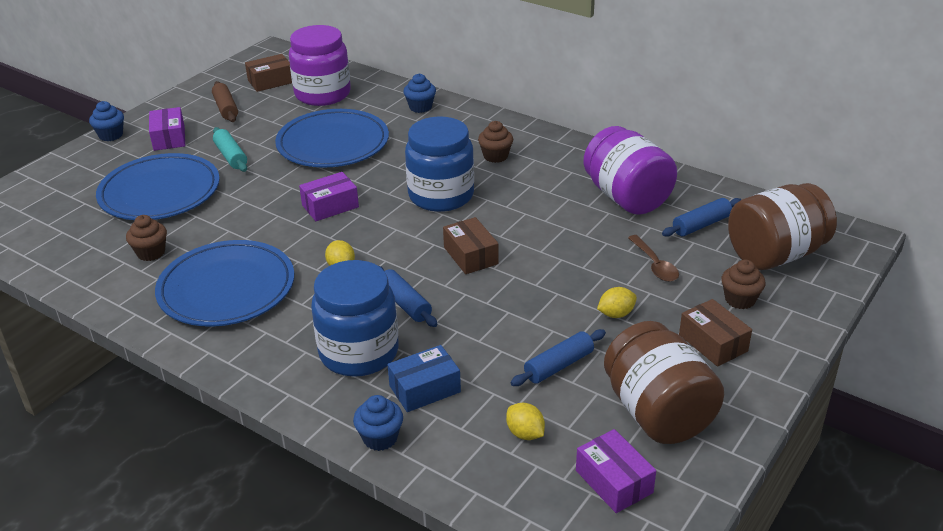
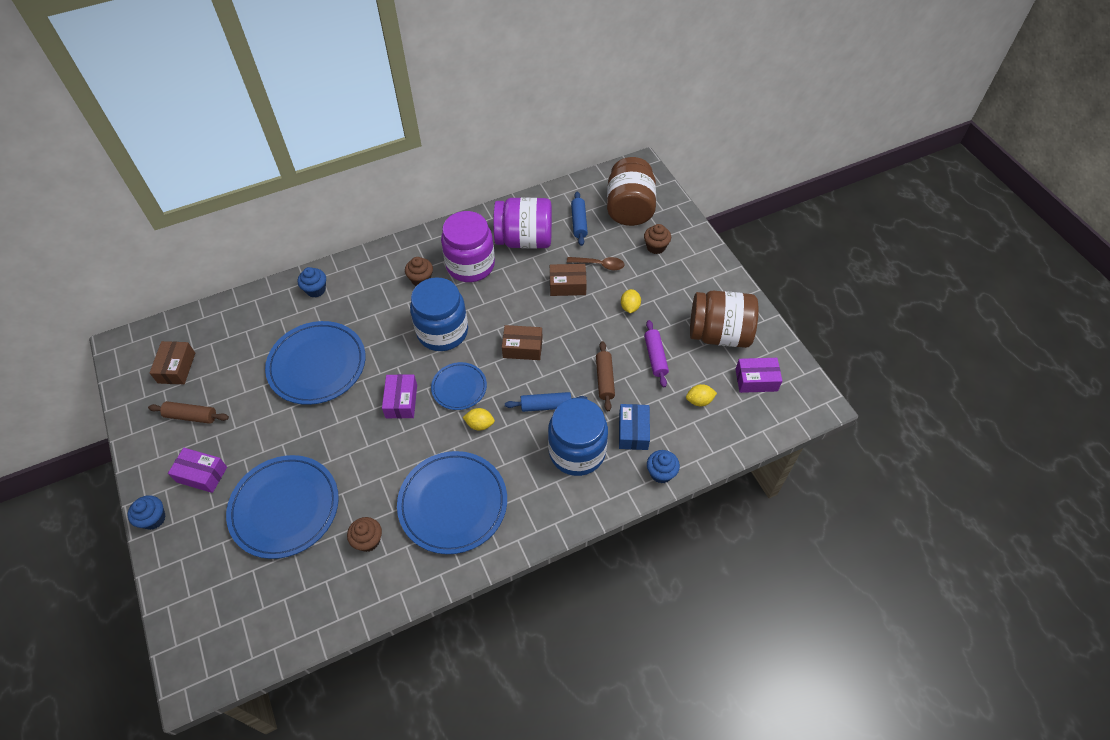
camera: 60 degrees left, 20 degrees up
(231, 156) = (274, 439): turquoise rolling pin -> none
(322, 94) = (234, 341): purple jar -> purple jar (470, 265)
(378, 234) = (459, 387): none -> blue plate
(483, 335) = (605, 379): none -> brown rolling pin
(559, 366) = (655, 357): blue rolling pin -> purple rolling pin
(713, 343) = (682, 279): brown box -> brown box (567, 285)

